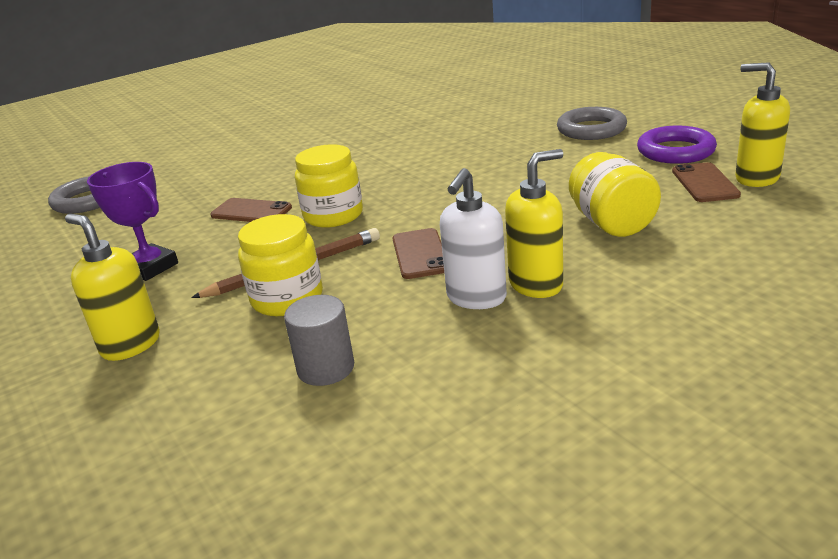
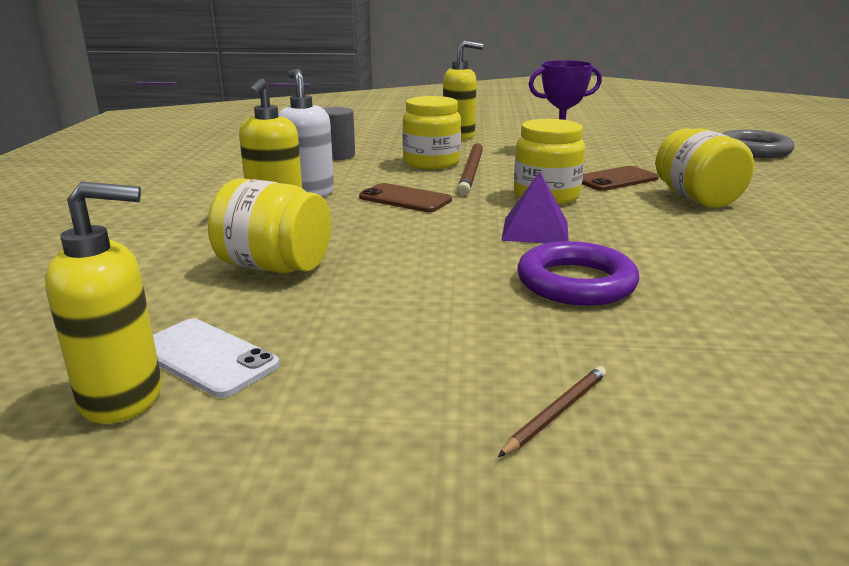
camera: 125 degrees right, 5 degrees down
(273, 179) = (696, 198): none -> yellow jar
(416, 192) = (535, 230): none -> purple pyramid
(591, 129) = (556, 412): grey ring -> brown pencil
(675, 151) = (319, 413): purple ring -> purple ring (576, 282)
(704, 183) = (206, 357): brown phone -> white phone

